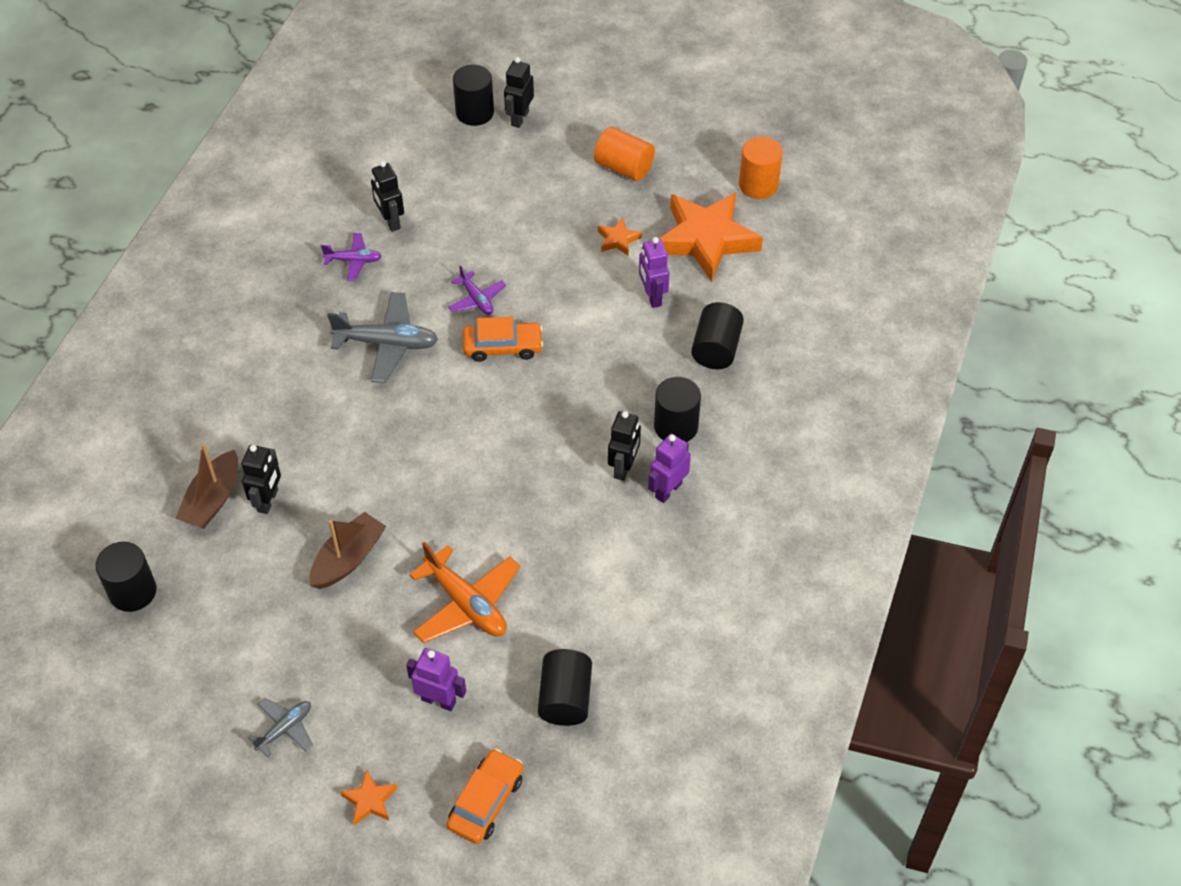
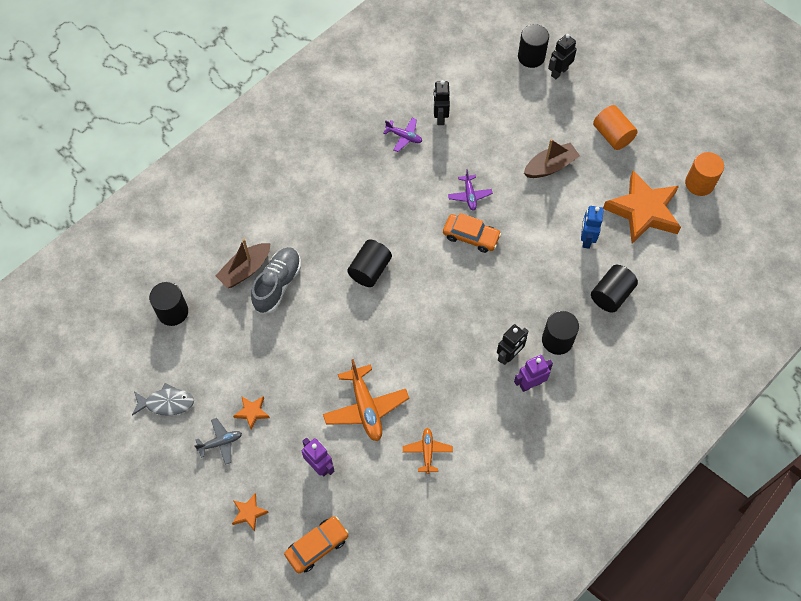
camera: 25 degrees right, 10 degrees up
(181, 710) = (166, 403): none -> grey fish
(268, 501) = (277, 284): black robot -> grey shoe
(348, 559) = (308, 345): brown boat -> brown boat (550, 166)
(387, 344) = (398, 205): grey plane -> none
(565, 698) = (397, 500): black cylinder -> black cylinder (370, 270)
(575, 623) = (427, 451): none -> orange plane
(618, 240) = (583, 188): orange star -> orange star (252, 412)
(652, 296) = (586, 239): purple robot -> blue robot

